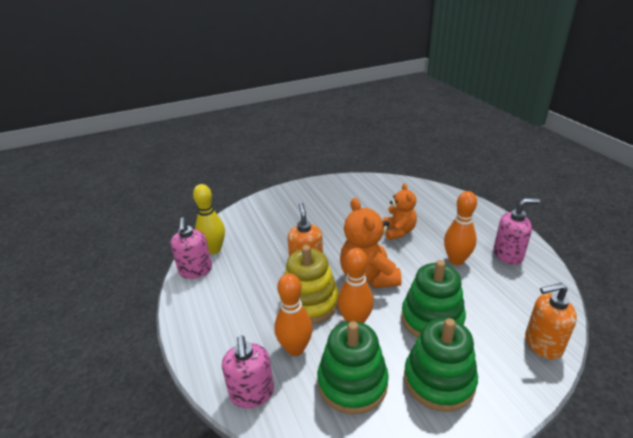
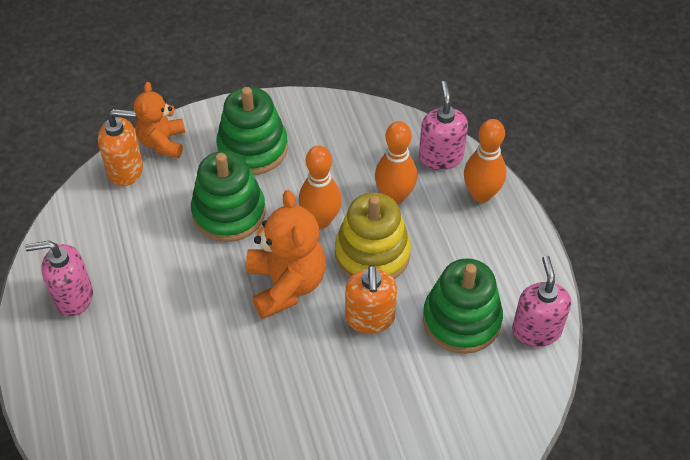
camera: 175 degrees left, 20 degrees up
(214, 249) = (516, 372): yellow bowling pin -> none
(352, 383) = (339, 155): green stacking toy -> green stacking toy (461, 320)
(398, 231) = (210, 371): orange teddy bear -> orange teddy bear (162, 142)
(456, 260) = (151, 297): orange bowling pin -> orange bowling pin (481, 194)

